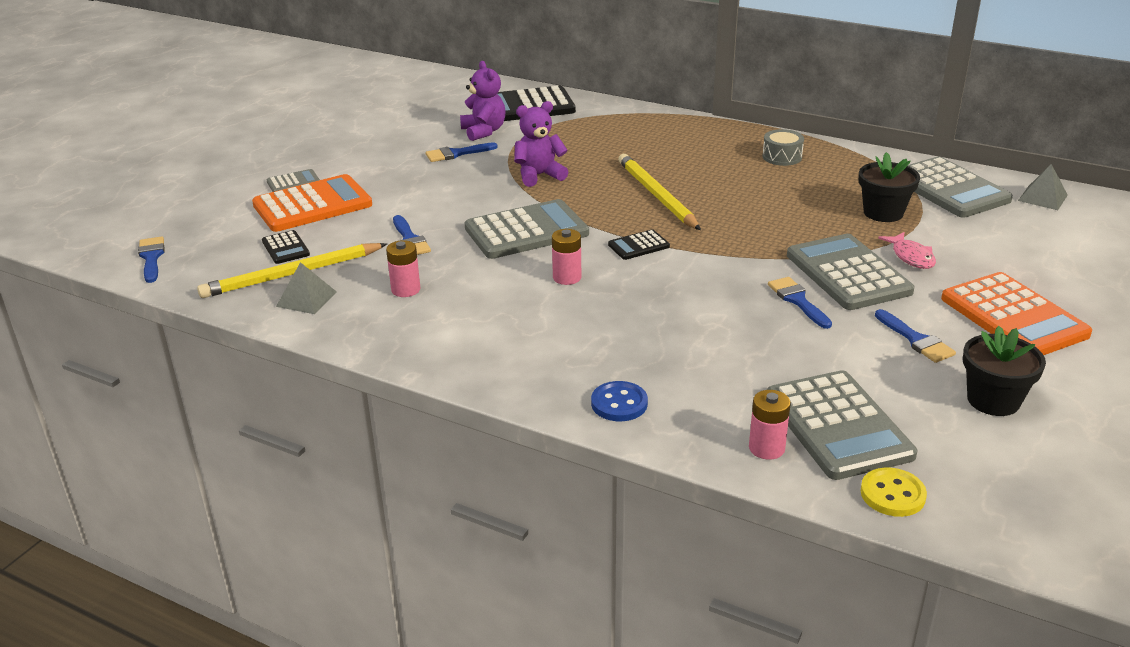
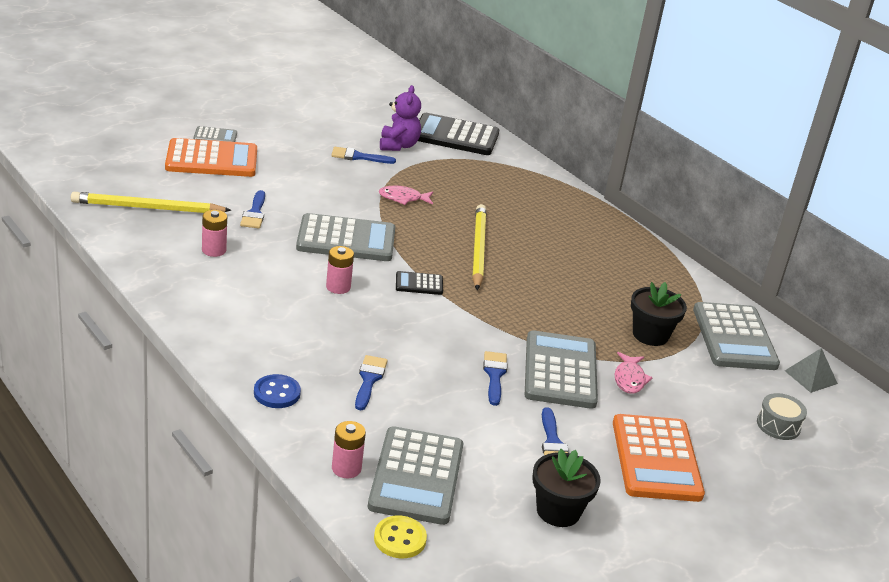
camera: 20 degrees right, 0 degrees up
(151, 257) = (67, 159): blue brush -> blue brush (369, 380)
(285, 248) = (162, 186): black calculator -> none
(306, 299) = (140, 230): grey pyramid -> none
(539, 175) = (403, 198): purple teddy bear -> pink fish
(782, 157) = (620, 256): grey drum -> grey drum (778, 425)

